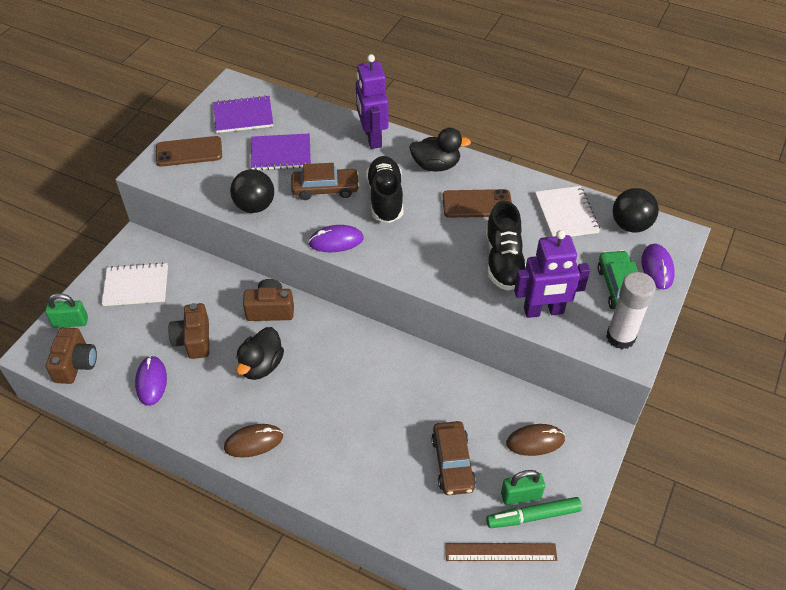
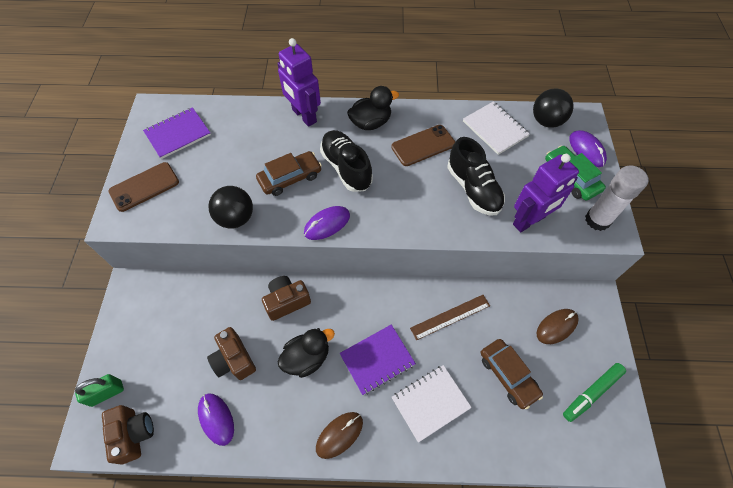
camera: 25 degrees left, 10 degrees up
(136, 286) = (152, 329): white notebook -> white notebook (430, 403)
(261, 365) = (307, 358): black duck -> black duck turned 120 degrees counterclockwise
(281, 153) = (232, 158): purple notebook -> purple notebook (377, 359)
(501, 552) = (587, 437): brown ruler -> brown ruler (450, 317)
(521, 496) = (573, 379): green padlock -> none

